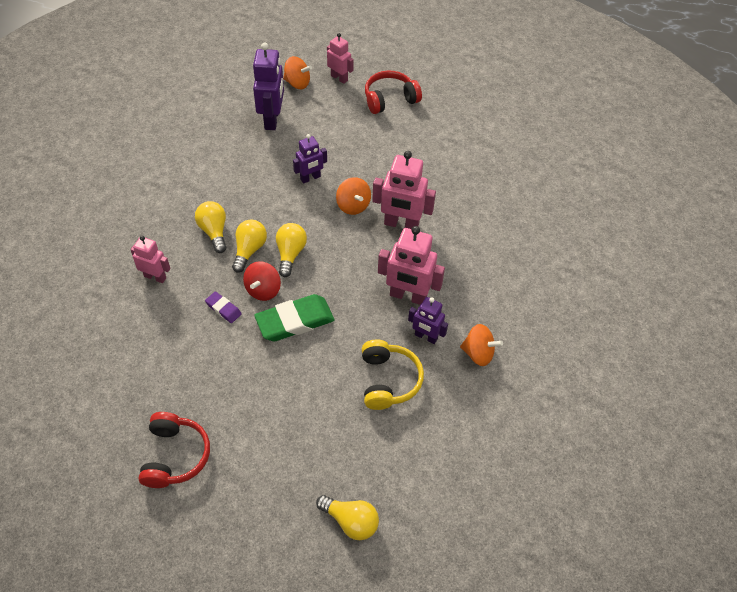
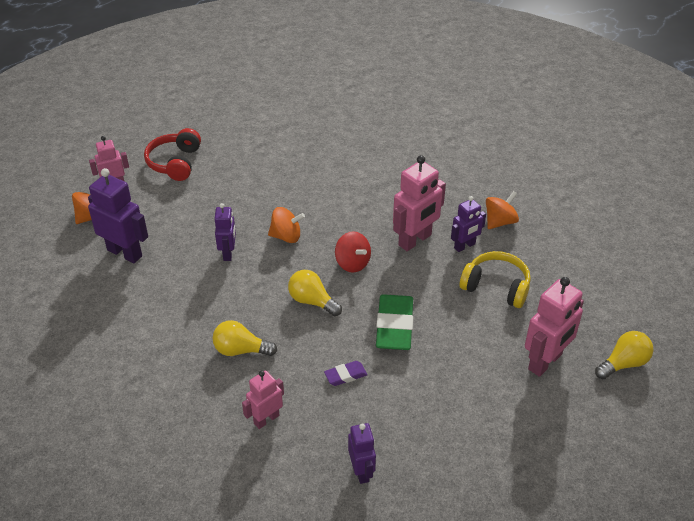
camera: 60 degrees left, 10 degrees down
(133, 358) = (361, 471): none -> purple robot
(175, 456) = (499, 471): red headphones -> none
(249, 250) = (285, 330): yellow light bulb -> none
(263, 290) = (342, 337): red spinning top -> red spinning top (352, 263)
(401, 224) = (332, 214): pink robot -> pink robot (545, 362)

